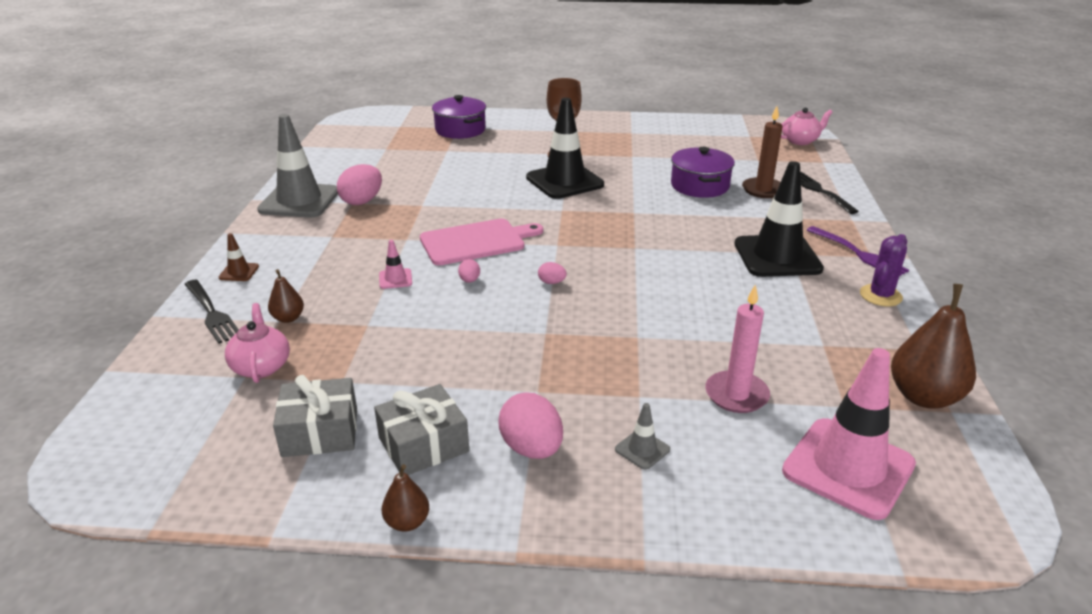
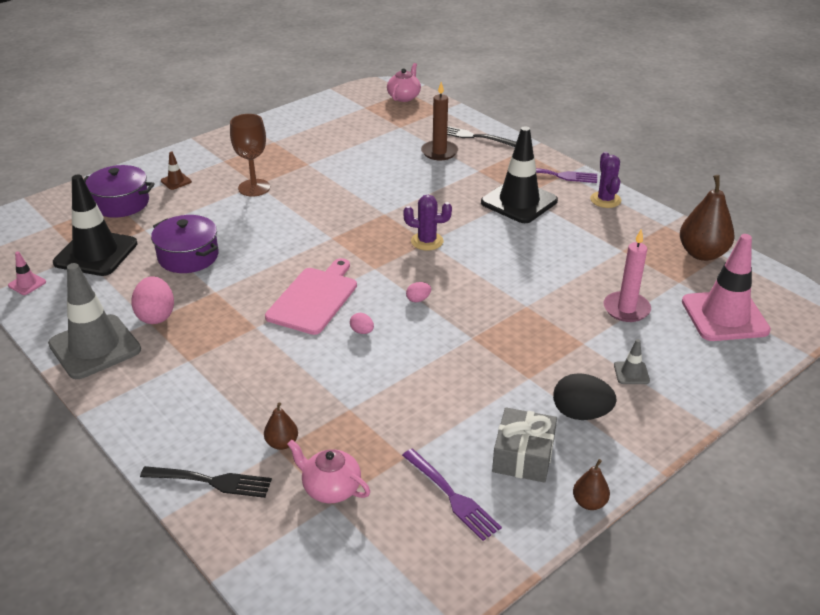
camera: 45 degrees left, 5 degrees up
(239, 272) = (166, 437): brown traffic cone -> brown traffic cone (176, 181)
(320, 432) = (452, 496): grey gift -> purple fork
(395, 279) = (307, 363): pink traffic cone -> pink traffic cone (27, 284)
(531, 448) = (581, 414): pink egg -> black egg
(564, 181) = (294, 211): black traffic cone -> black traffic cone (96, 253)
(634, 246) = (427, 241): none -> purple cactus
(699, 186) = (395, 168): purple pot -> purple pot (188, 256)

